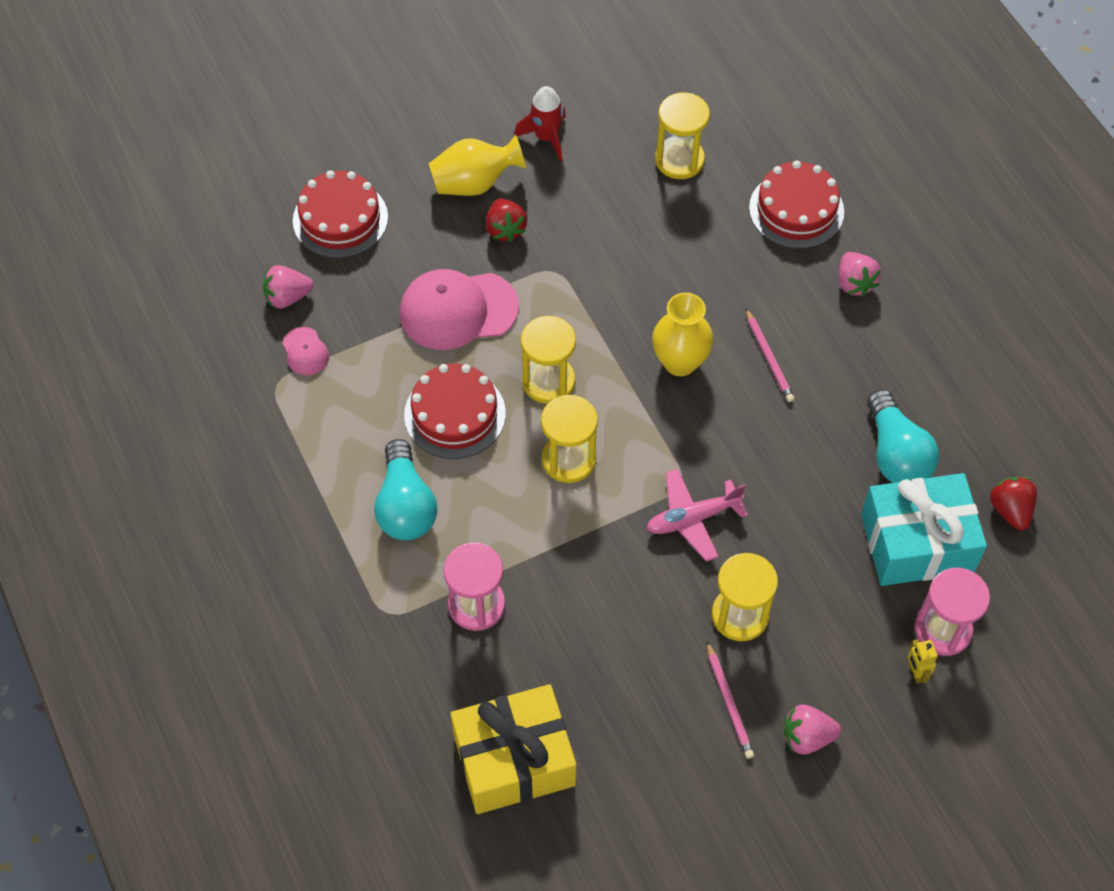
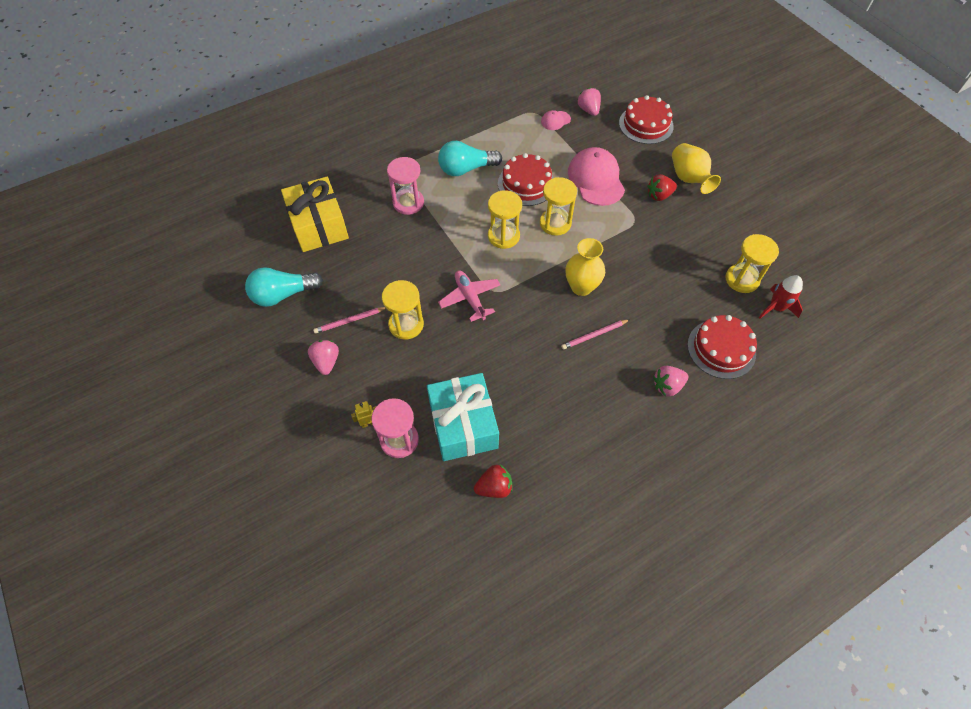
camera: 85 degrees right, 0 degrees up
(546, 137) = (736, 209): red rocket -> red rocket (776, 308)
(896, 454) = (531, 412): turquoise light bulb -> turquoise light bulb (283, 294)

